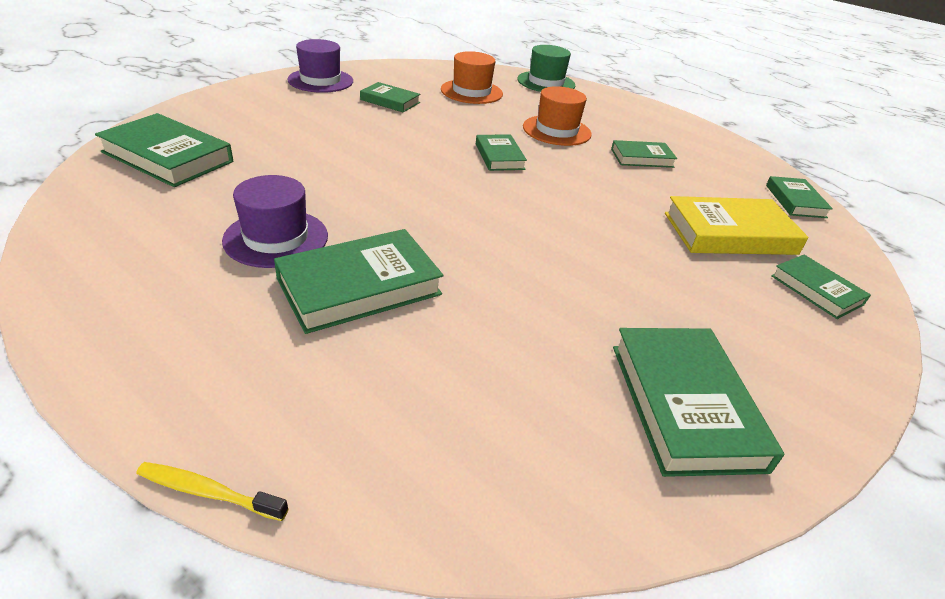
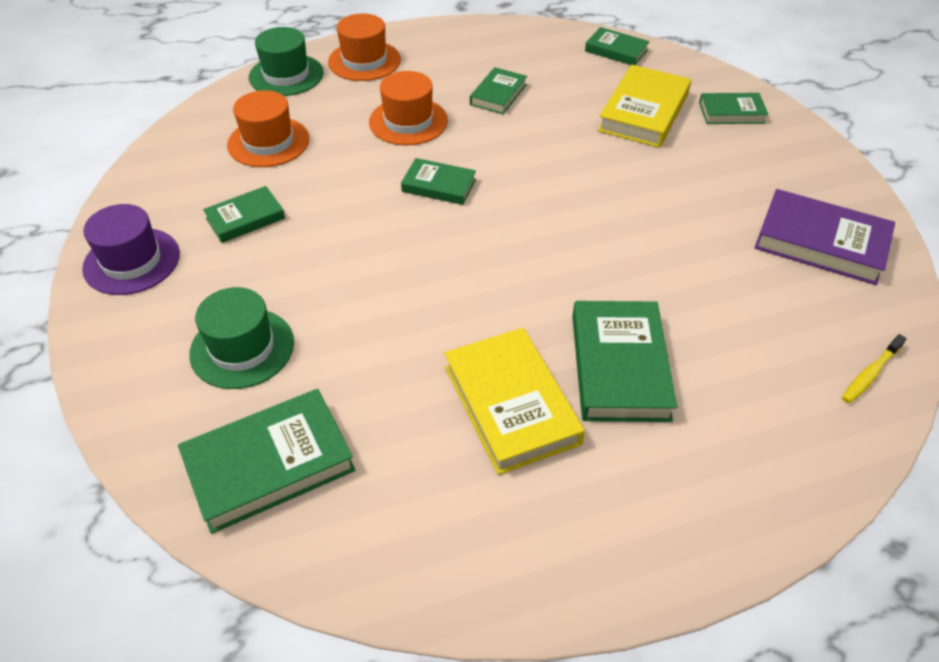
camera: 55 degrees left, 10 degrees up
(208, 492) = (827, 521): yellow toothbrush -> yellow toothbrush (870, 374)
(269, 126) = (242, 348): none -> green hat
(276, 238) = (511, 404): purple hat -> yellow book
(600, 102) = (364, 61): none -> orange hat
(684, 405) = (821, 243): green book -> purple book

